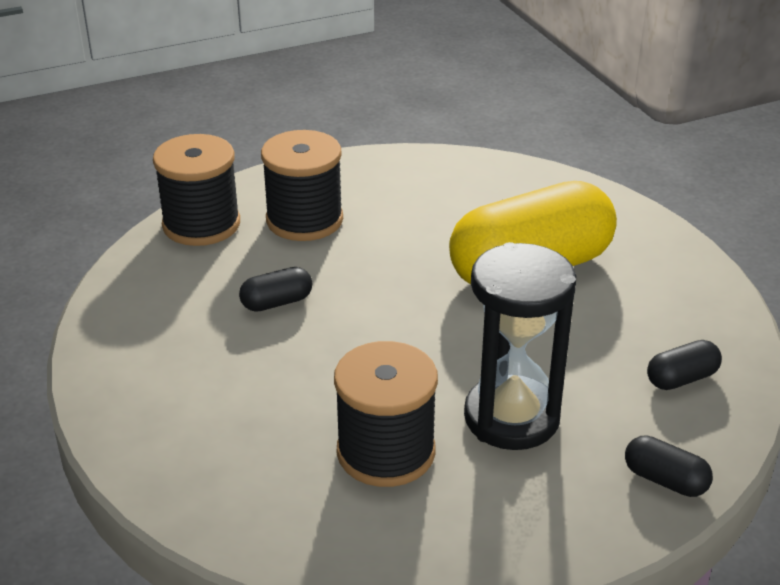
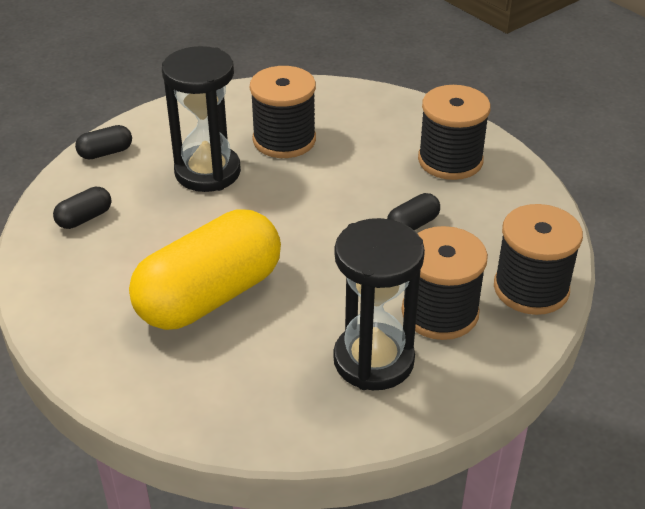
camera: 165 degrees right, 5 degrees up
(172, 375) = (450, 160): none -> black spool
(387, 196) = (373, 360): none -> black hourglass
(665, 480) = (105, 152): black capsule -> black capsule turned 45 degrees counterclockwise

